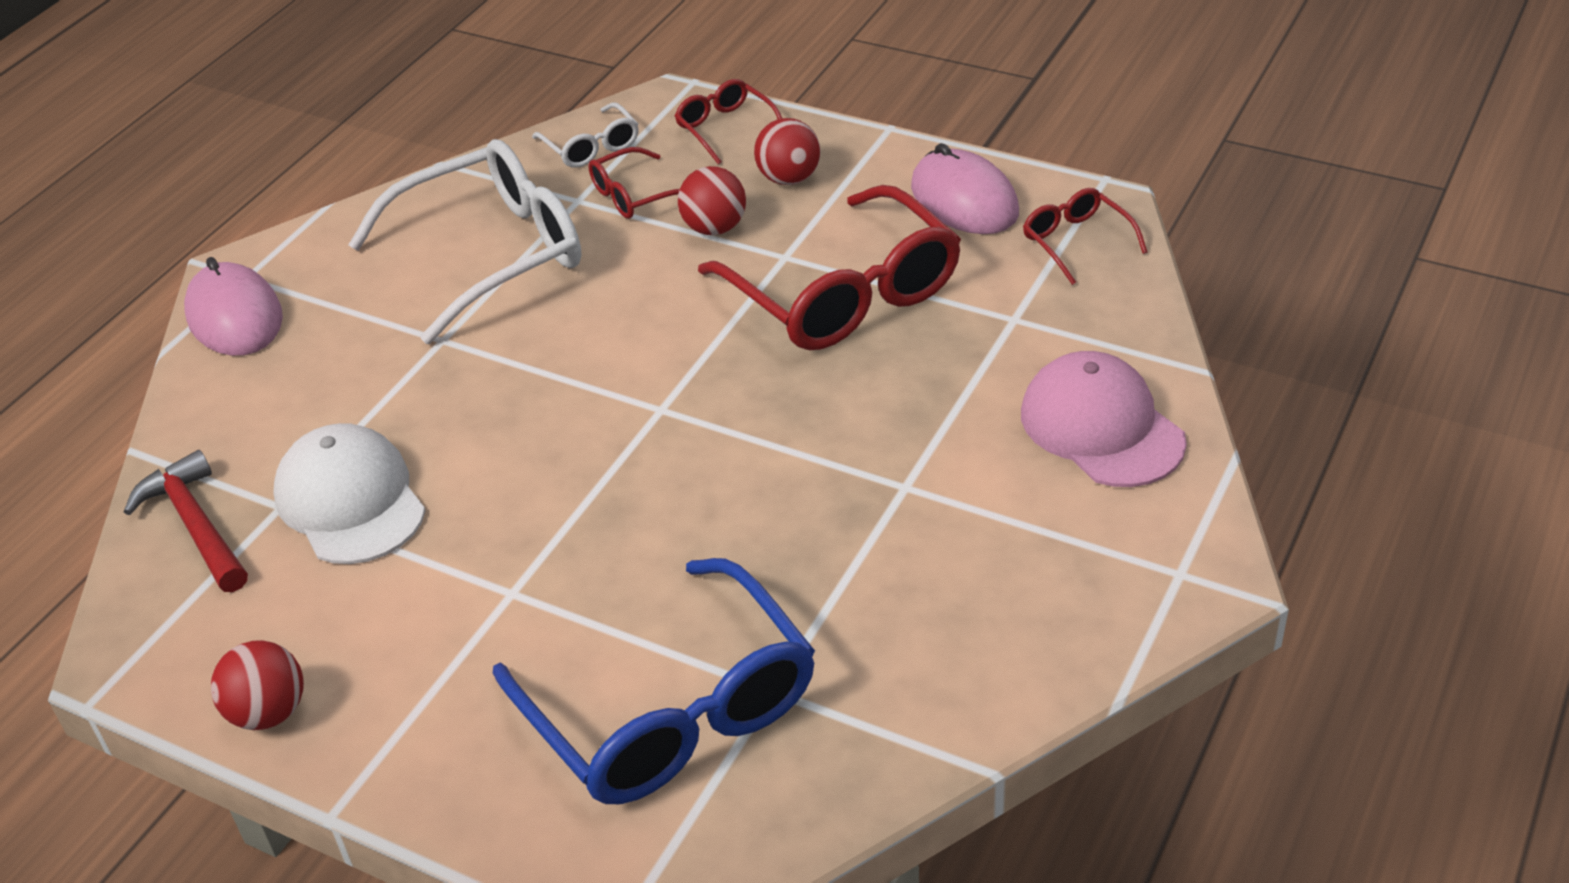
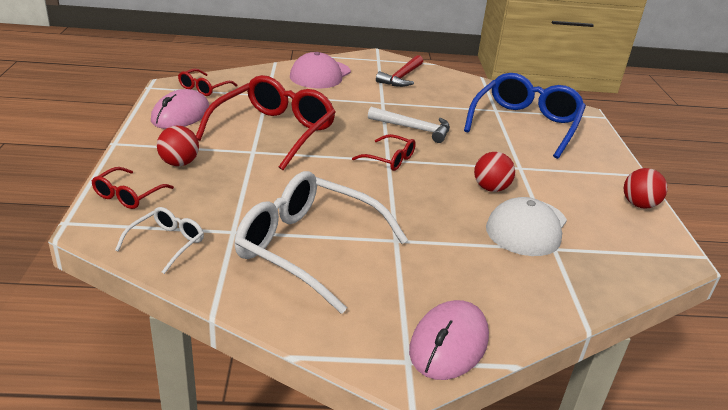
camera: 125 degrees left, 10 degrees down
(196, 525) = (596, 272): red hammer -> red hammer (401, 77)
(634, 195) = (218, 211): red glasses -> red glasses (389, 159)
(714, 228) = (238, 176): red ball -> red ball (490, 188)
(756, 491) = (413, 129): none -> white hammer

